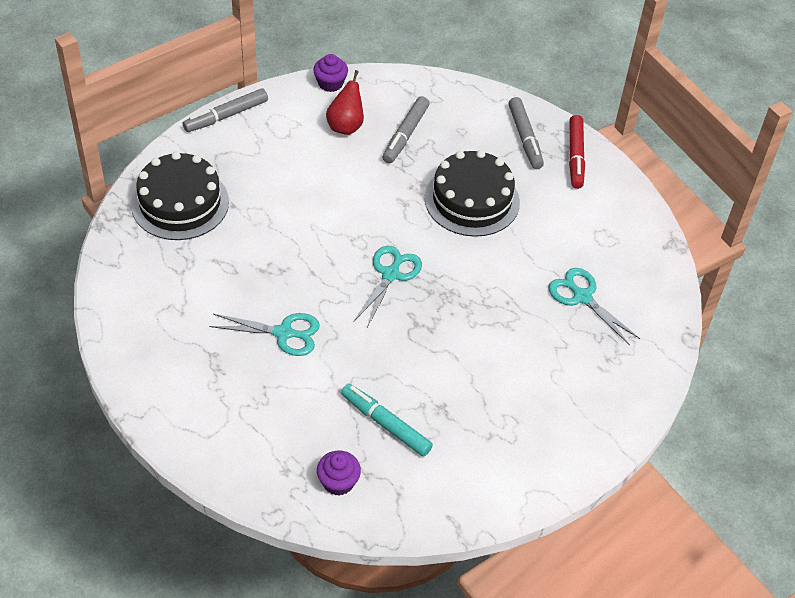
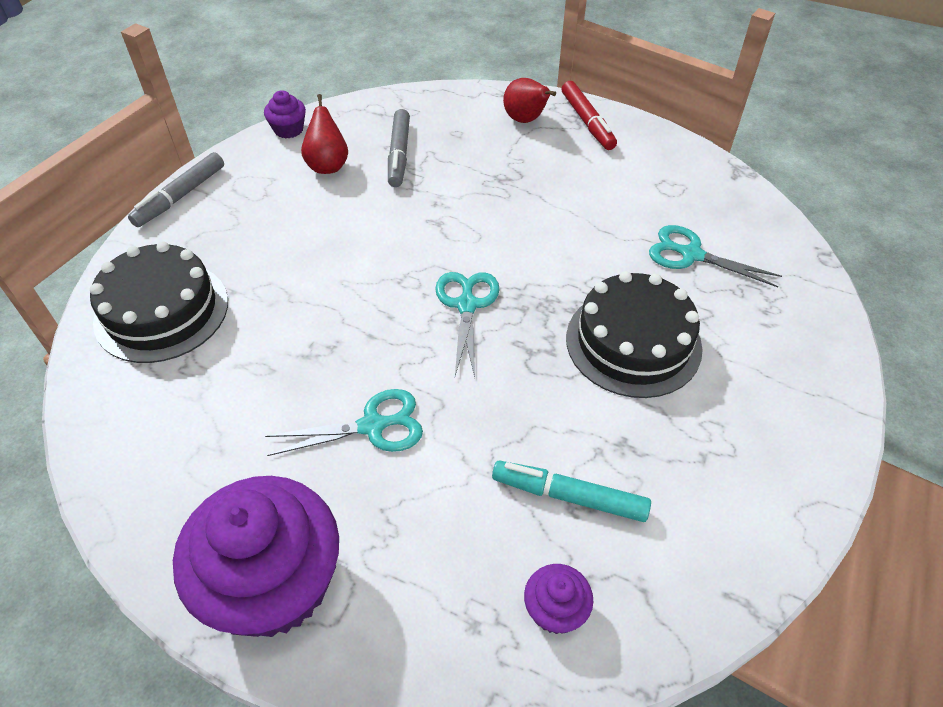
camera: 20 degrees left, 0 degrees up
(182, 402) = (275, 583): none -> purple cupcake
(472, 200) = (509, 195): black cake -> black cake (633, 342)
(525, 138) = (525, 120): grey marker -> red pear

